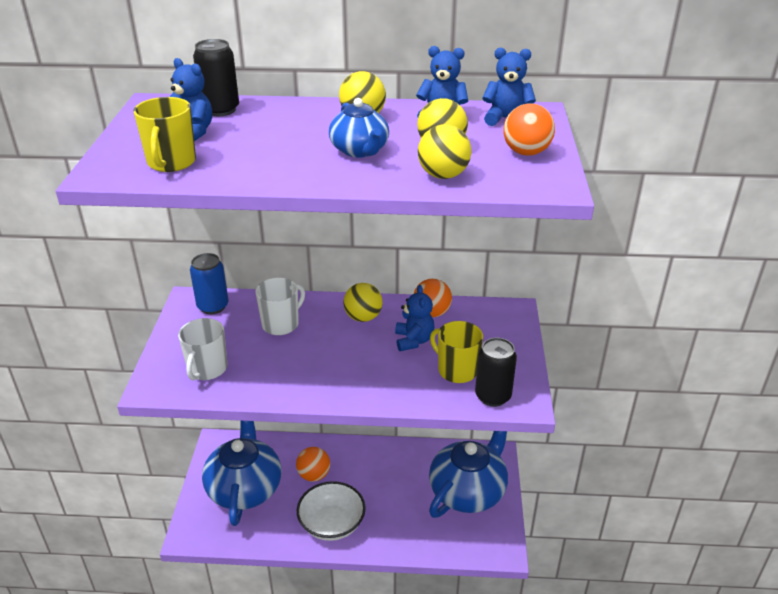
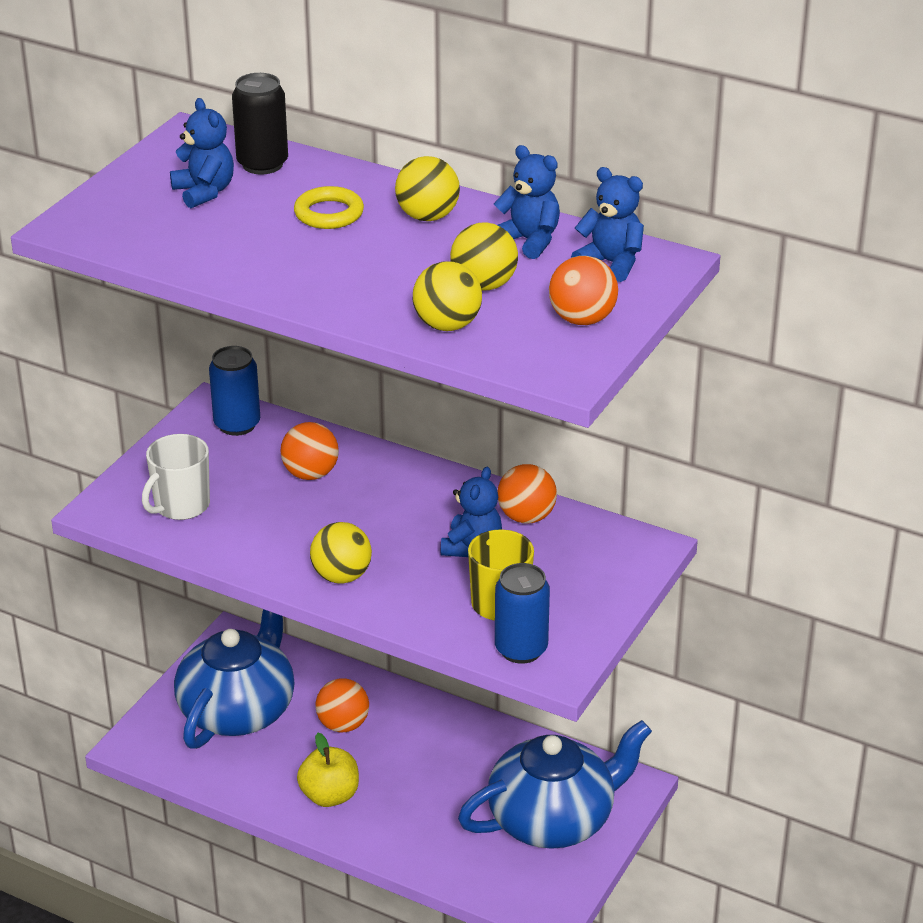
camera: 25 degrees right, 0 degrees up
(171, 162) = (153, 229): yellow mug -> none
(281, 324) = (310, 474): white mug -> orange ball
(294, 128) = (329, 213): none -> yellow ring
(332, 524) = (329, 796): white bowl -> yellow apple
(360, 150) = (380, 266): blue teapot -> none
(363, 317) = (426, 496): yellow ball -> yellow ball (341, 576)
(493, 396) = (521, 649): black can -> blue can

